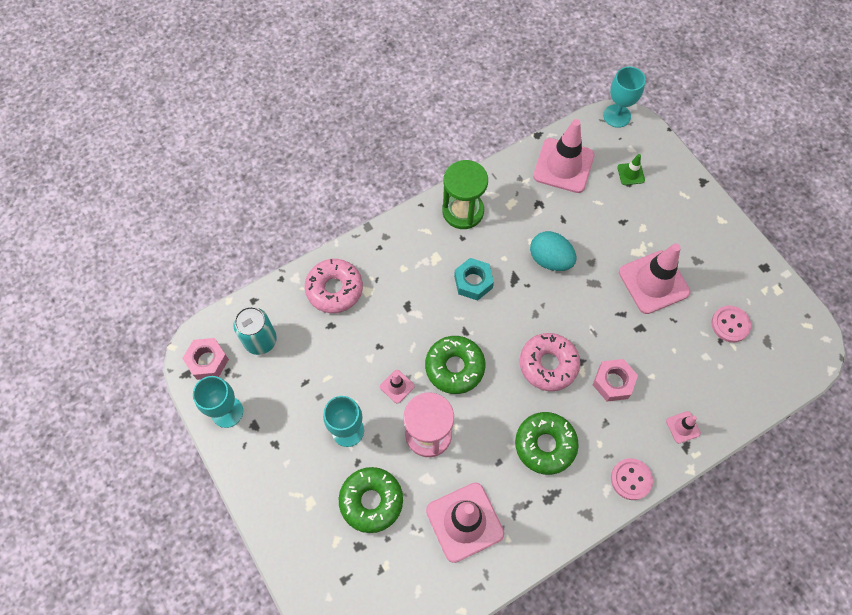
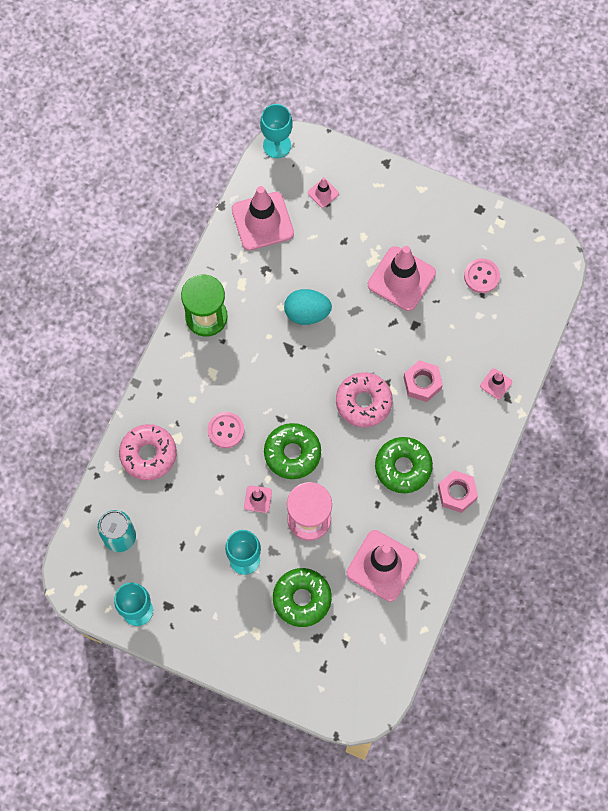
camera: 35 degrees left, 5 degrees up
(207, 361) = (89, 582): pink nut -> pink nut (457, 493)
(473, 282) = (258, 373): turquoise nut -> none
(631, 174) = (323, 193): green traffic cone -> pink traffic cone
(631, 479) = (483, 450): pink button -> pink button (226, 430)

